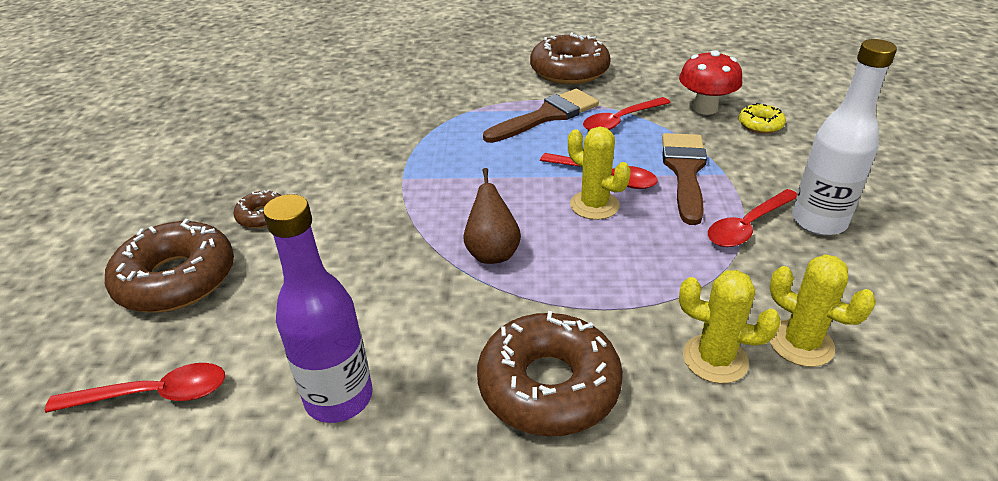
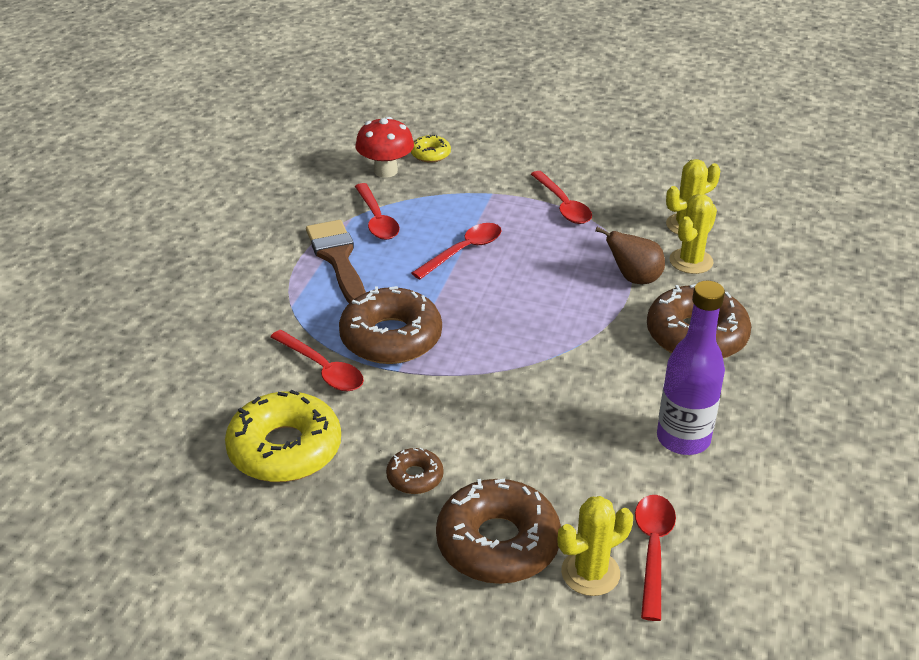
camera: 75 degrees left, 0 degrees up
(291, 148) = (285, 449): none -> yellow donut
(392, 143) = (323, 369): none -> red spoon
(492, 253) = (542, 334): brown pear -> brown pear (634, 279)
(569, 71) = (252, 224): brown donut -> brown donut (391, 338)
(594, 205) = (502, 267): yellow cactus -> yellow cactus (590, 573)
(685, 171) = (478, 210): brown brush -> none
(818, 222) = (571, 175): white bottle -> none

